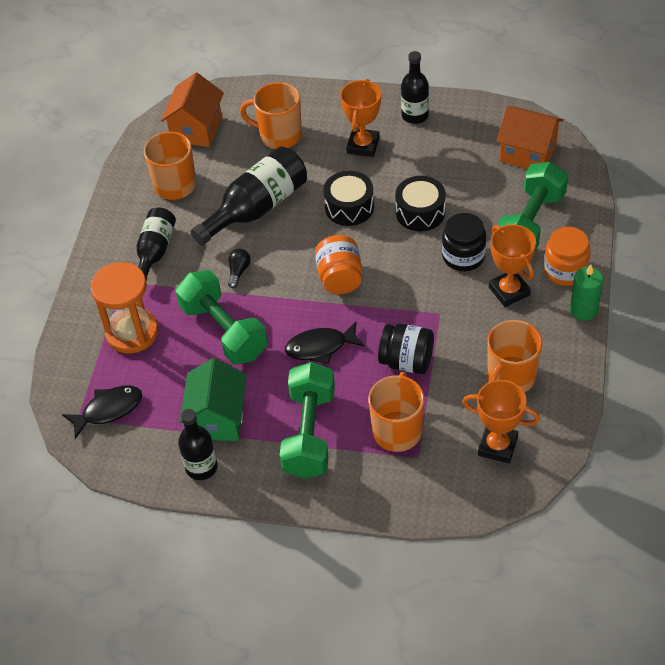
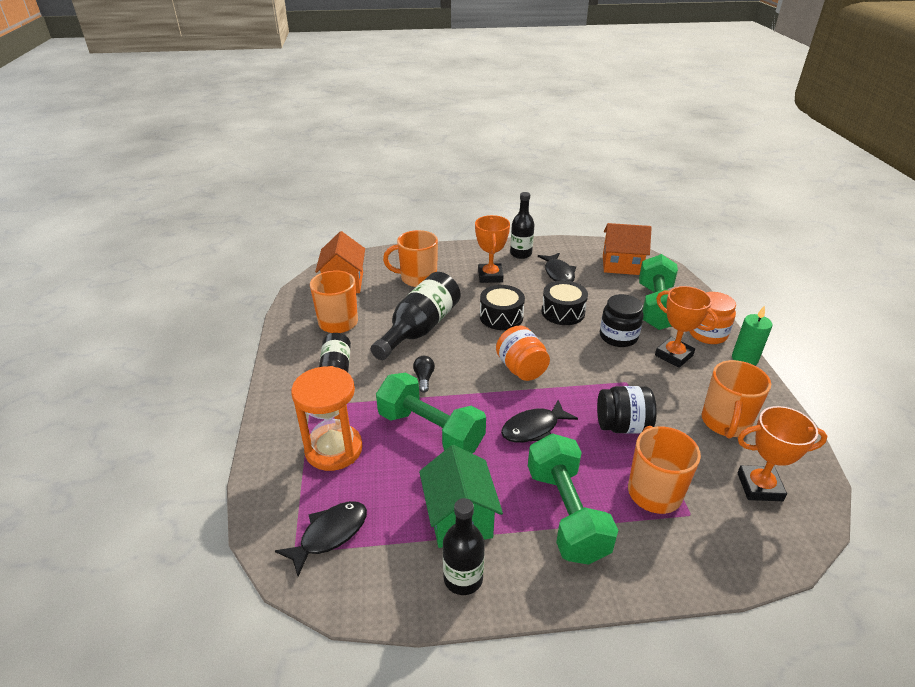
camera: 20 degrees left, 15 degrees down
(444, 154) = (558, 273): none -> black fish

